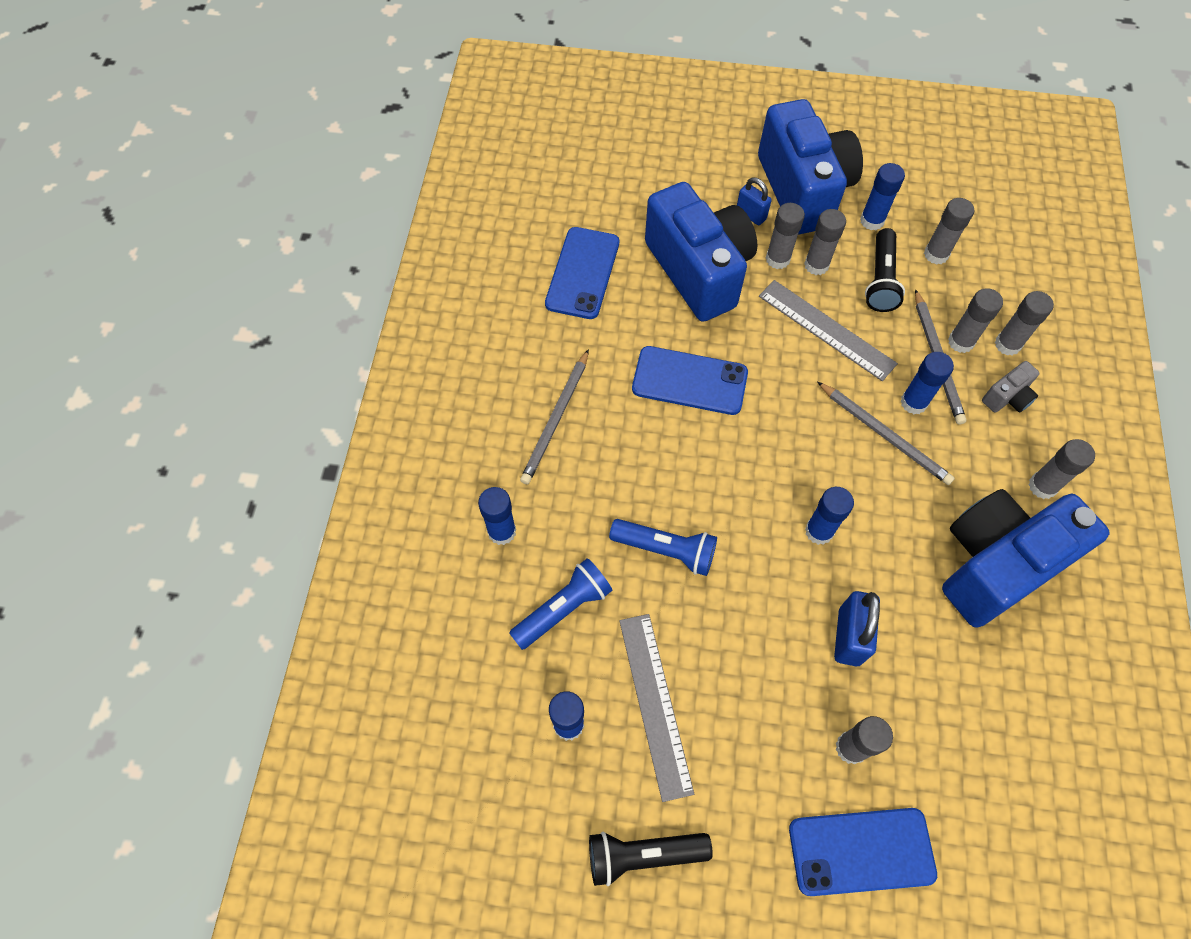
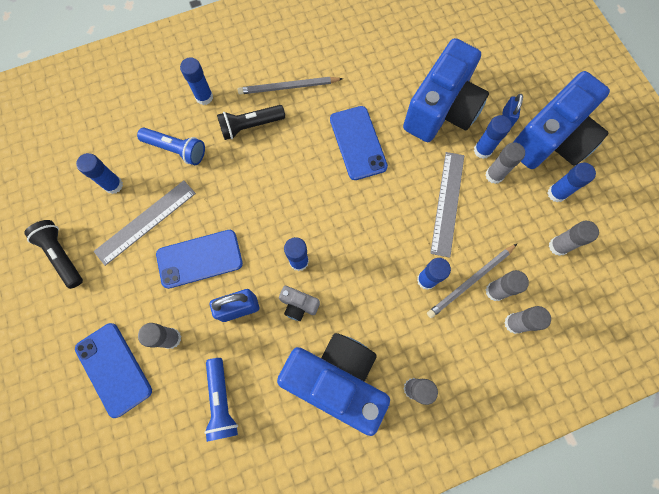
camera: 60 degrees right, 10 degrees up
(582, 273) = (395, 50): blue phone -> blue phone (199, 259)
(666, 550) = (239, 183): blue flashlight -> blue flashlight (221, 401)
(777, 259) = (482, 150): grey glue stick -> blue glue stick
(880, 280) = (510, 219): black flashlight -> black flashlight (250, 126)
(884, 435) = (390, 272): grey pencil -> none
(1007, 397) = (470, 339): grey camera -> grey camera (299, 305)

